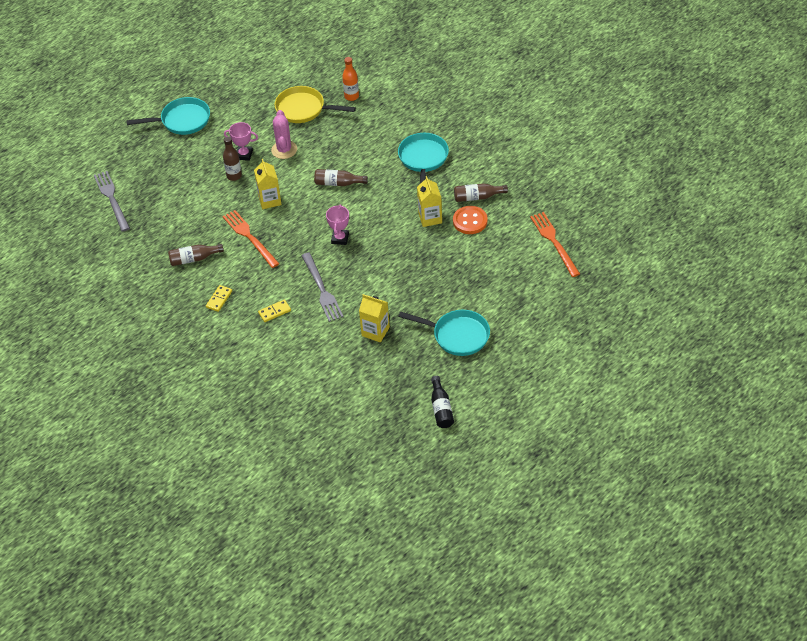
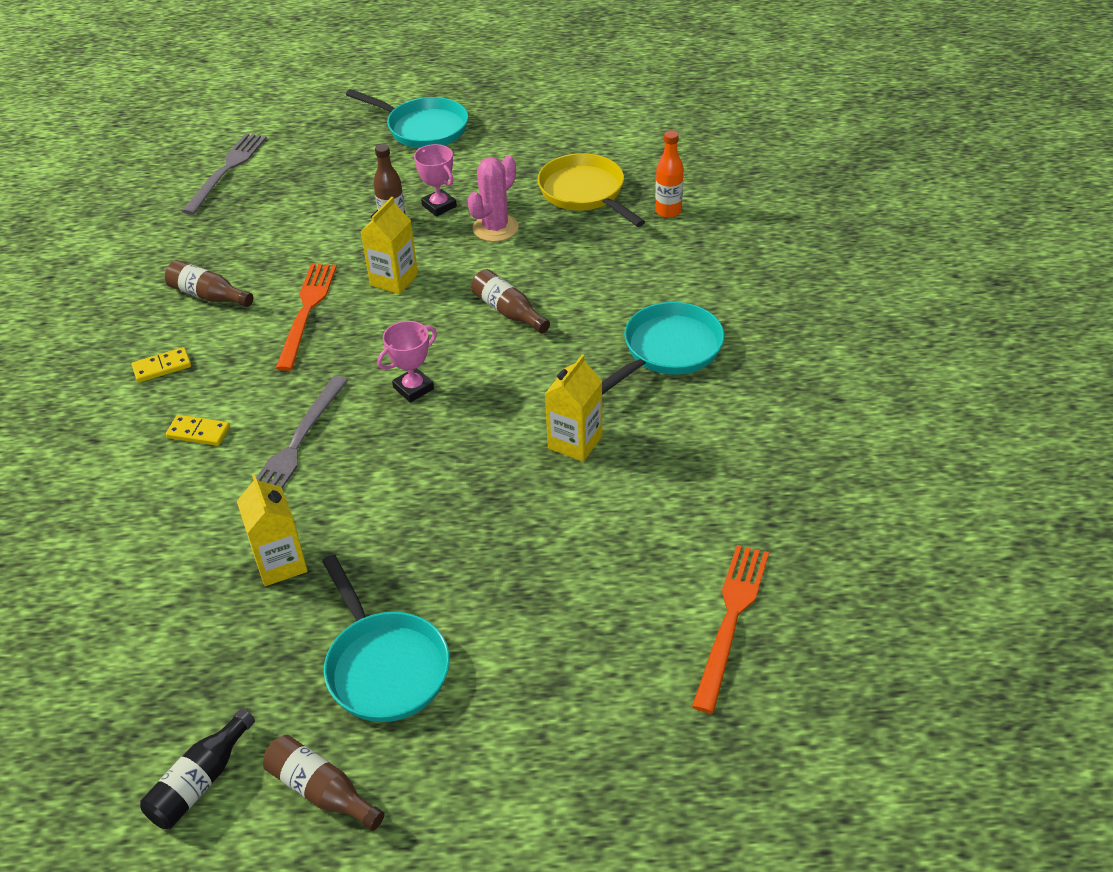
camera: 40 degrees right, 5 degrees down
(470, 221) = (630, 487): orange button -> none
(477, 197) = (685, 457): brown bottle -> brown bottle (321, 791)

